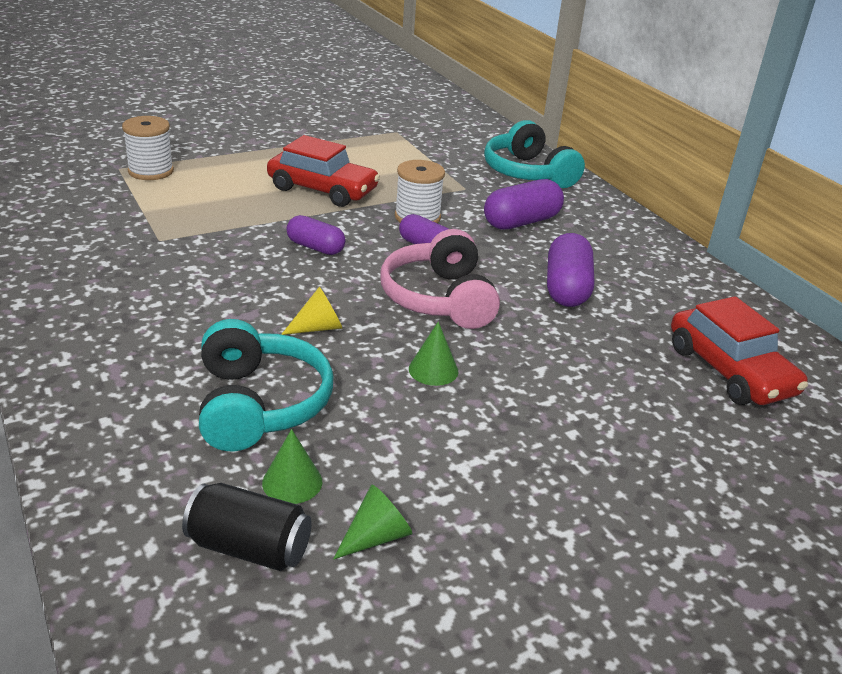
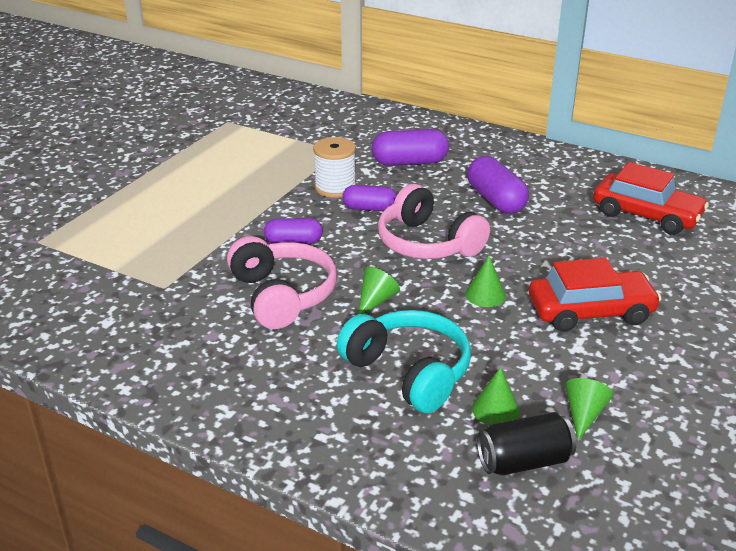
camera: 30 degrees left, 0 degrees up
(151, 171) = (71, 233): white spool -> none
(242, 287) = (282, 295): none -> pink headphones
(318, 328) = (375, 301): yellow cone -> green cone
(322, 189) = (236, 193): red car -> red car (590, 312)
(521, 222) = (409, 162): purple capsule -> purple capsule turned 60 degrees clockwise
(528, 173) = (367, 121): turquoise headphones -> none

